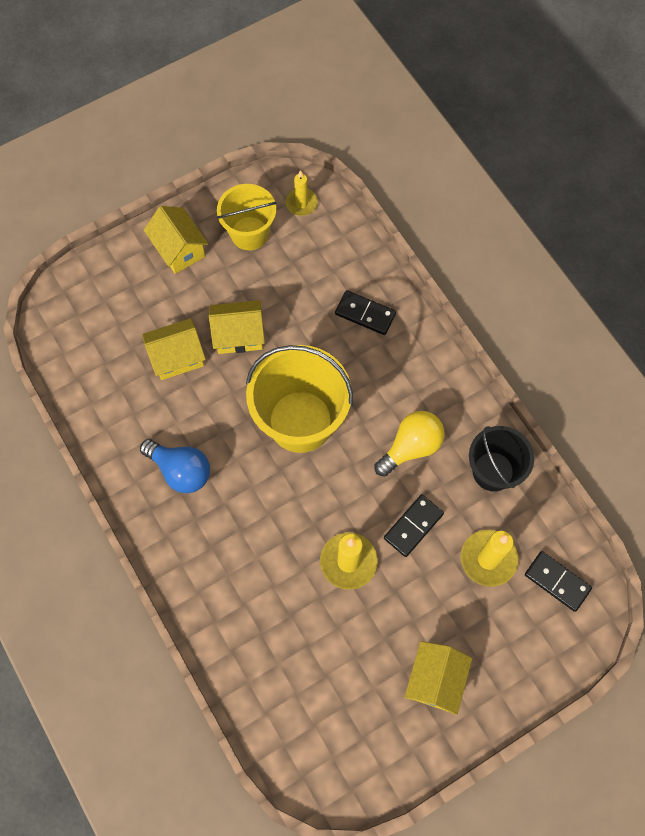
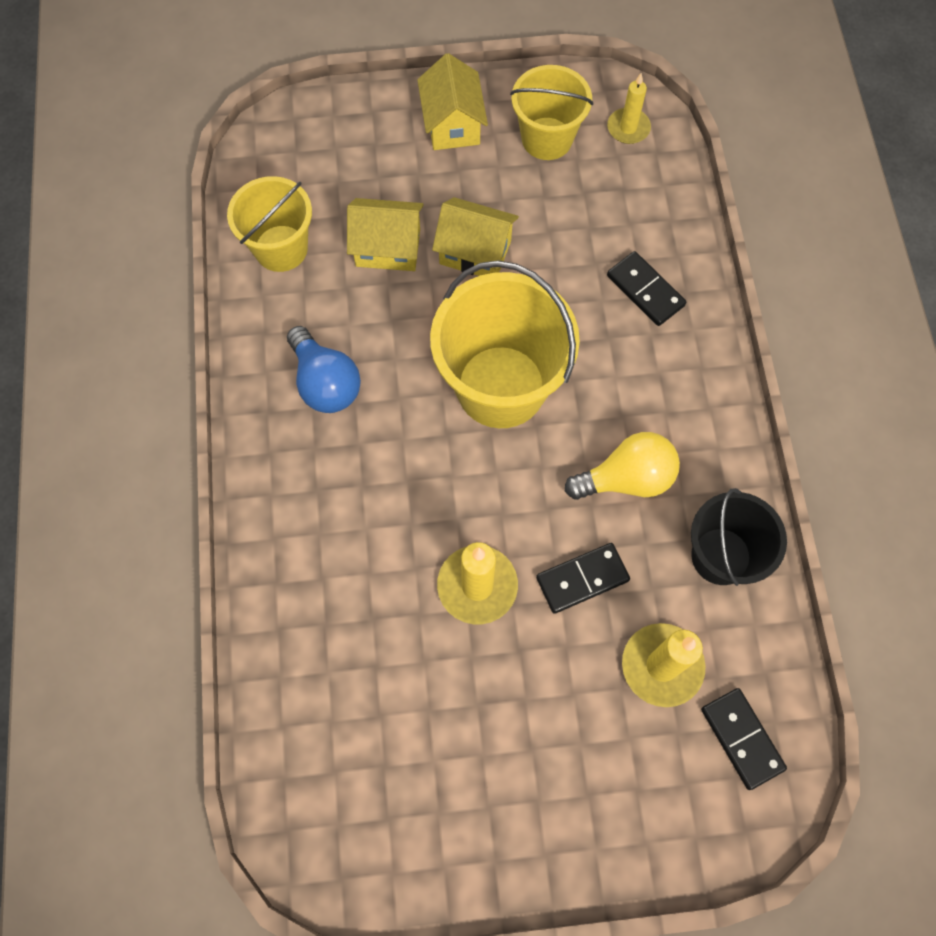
camera: 25 degrees right, 0 degrees up
(102, 389) = (281, 248): none -> yellow bucket
(435, 680) = (517, 790): yellow house -> none

